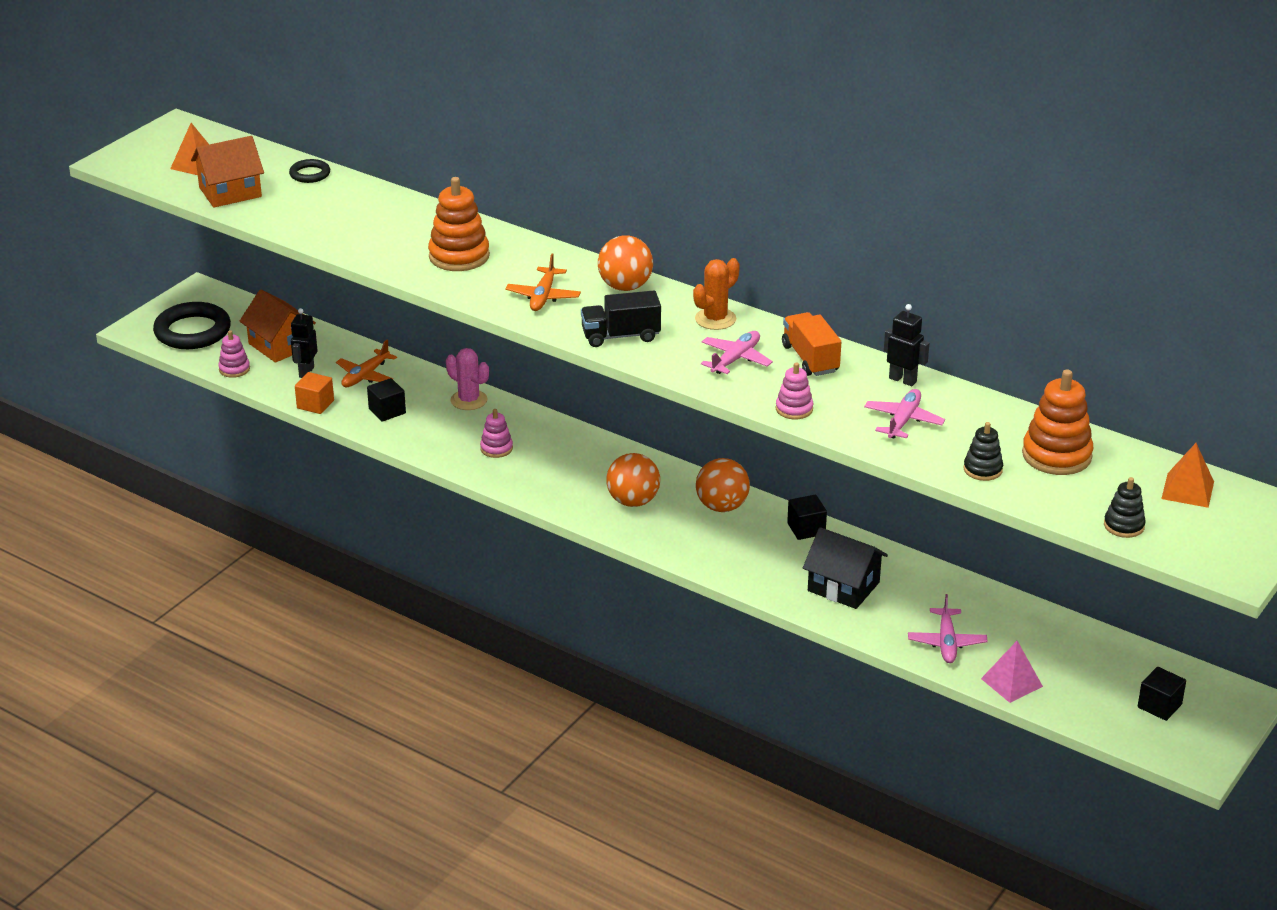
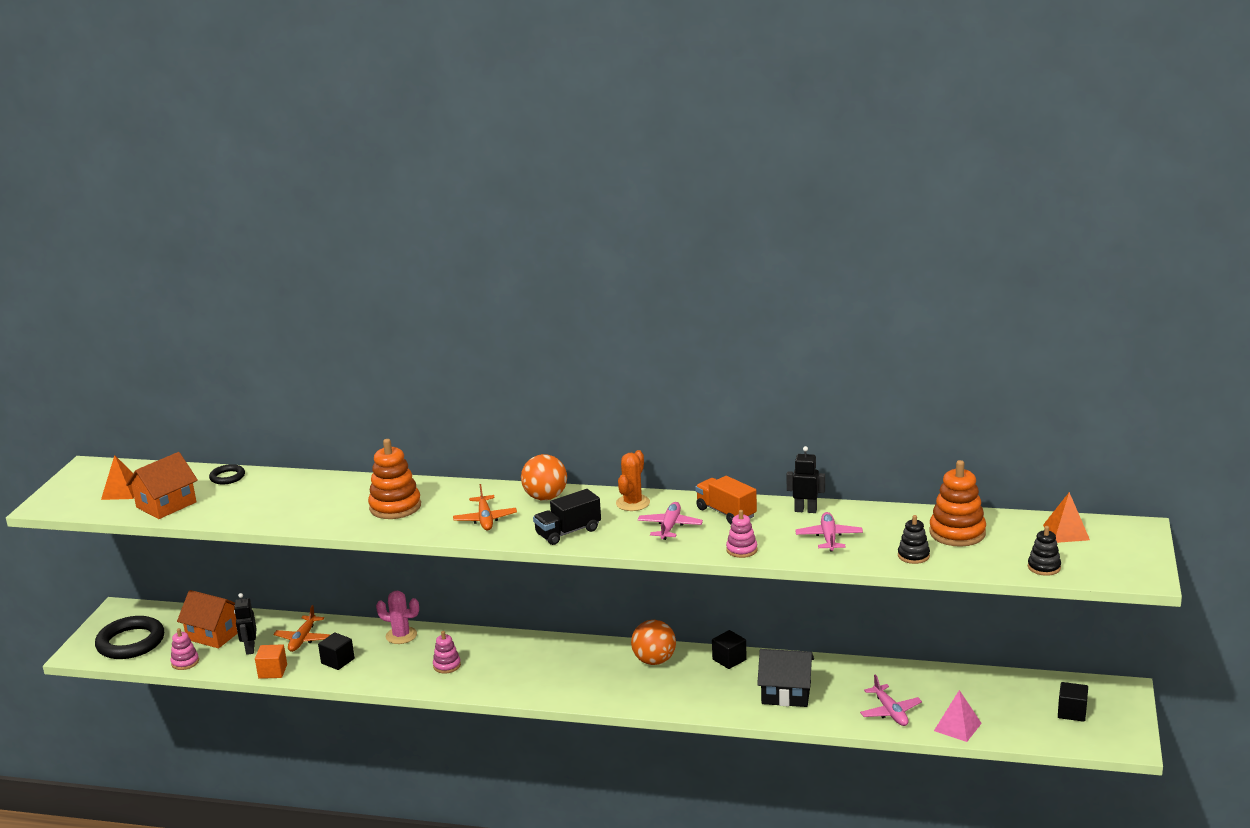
camera: 20 degrees left, 10 degrees down
(633, 501) = (582, 675): orange ball -> none

